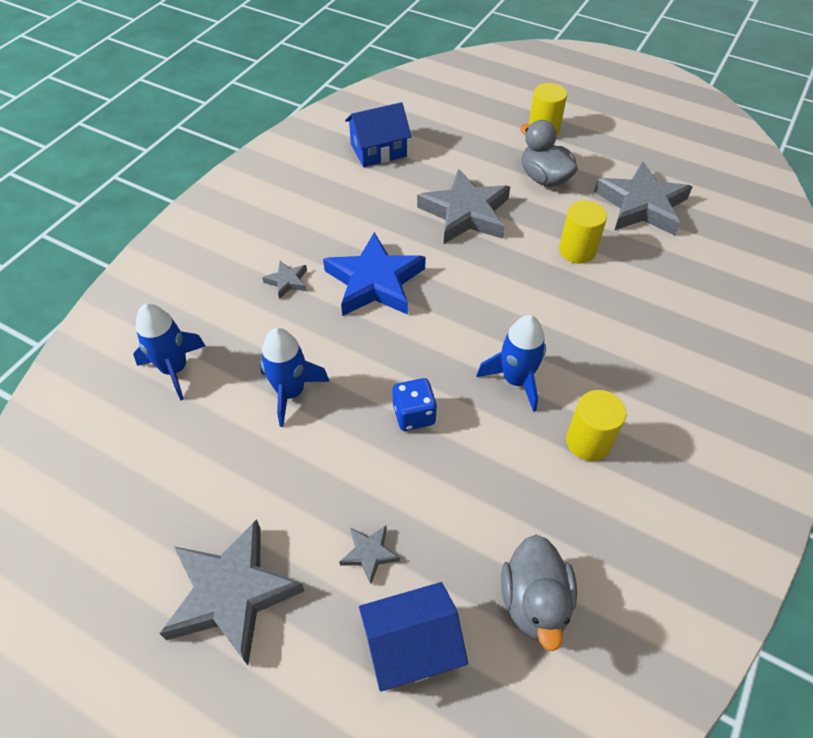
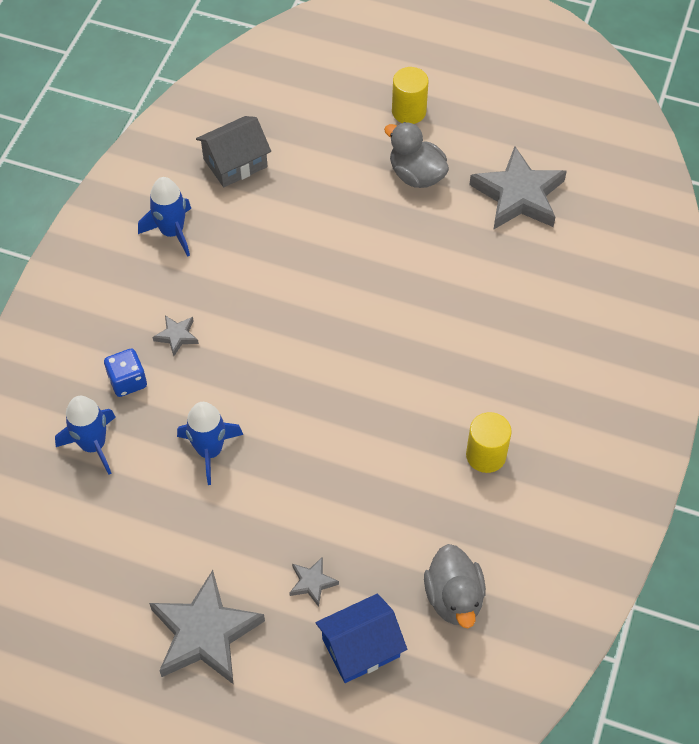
camera: 10 degrees left, 5 degrees up
(375, 282) = (264, 324): blue star -> none
(378, 150) = (235, 163): blue house -> grey house
(414, 415) = (327, 454): blue dice -> blue dice (127, 381)
(465, 213) = (341, 230): grey star -> none
(516, 380) = (415, 406): blue rocket -> blue rocket (172, 232)
(577, 250) = (458, 259): yellow cylinder -> none

